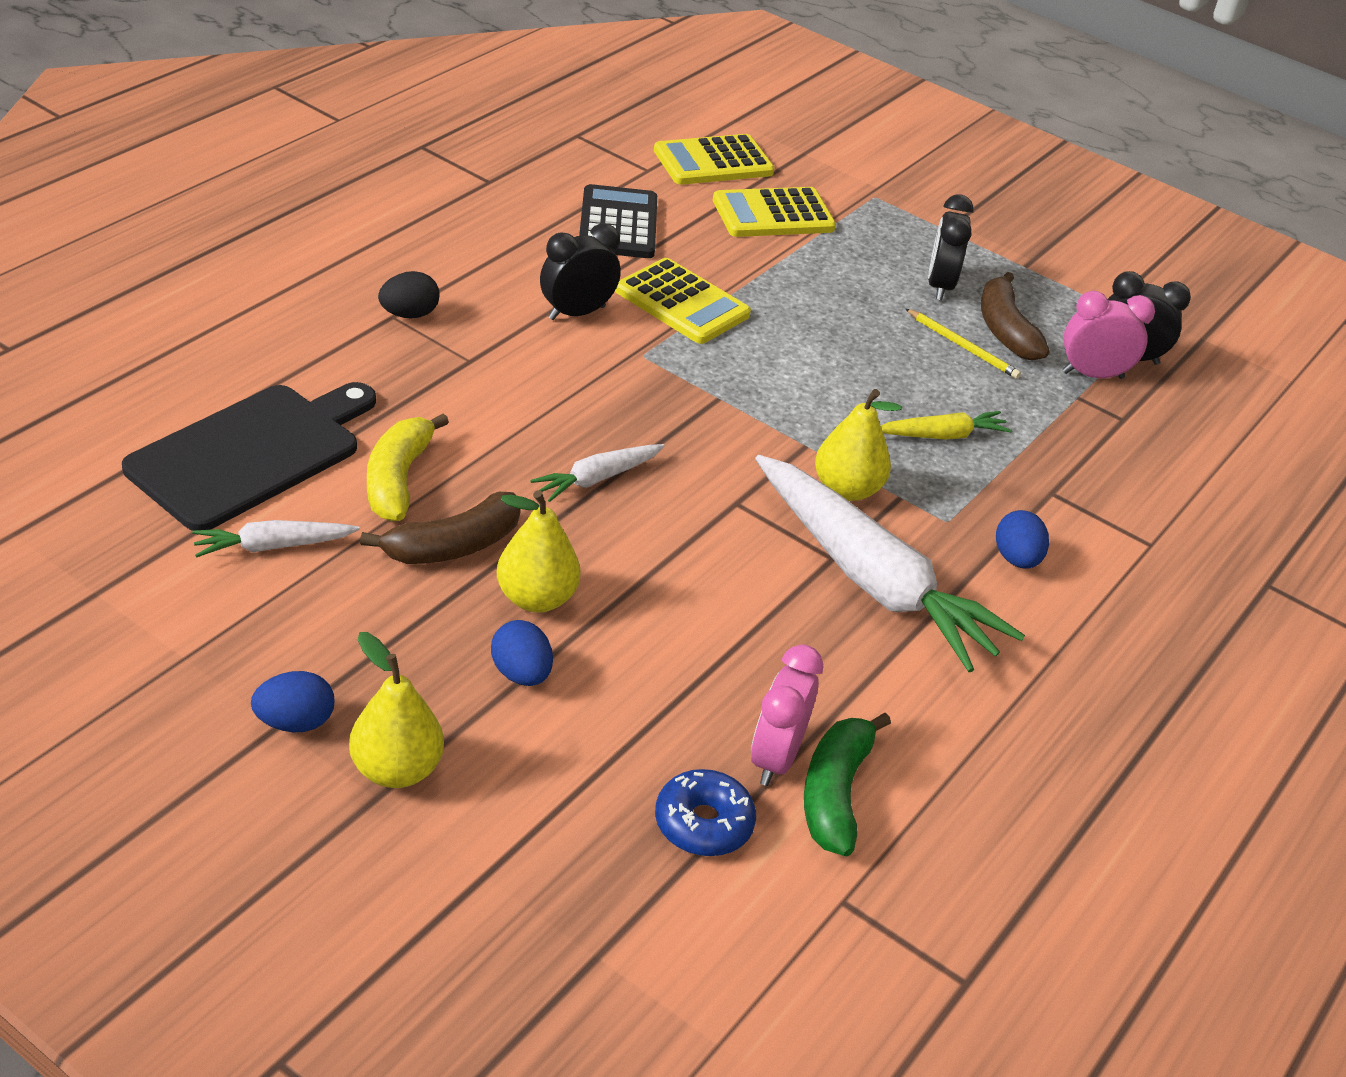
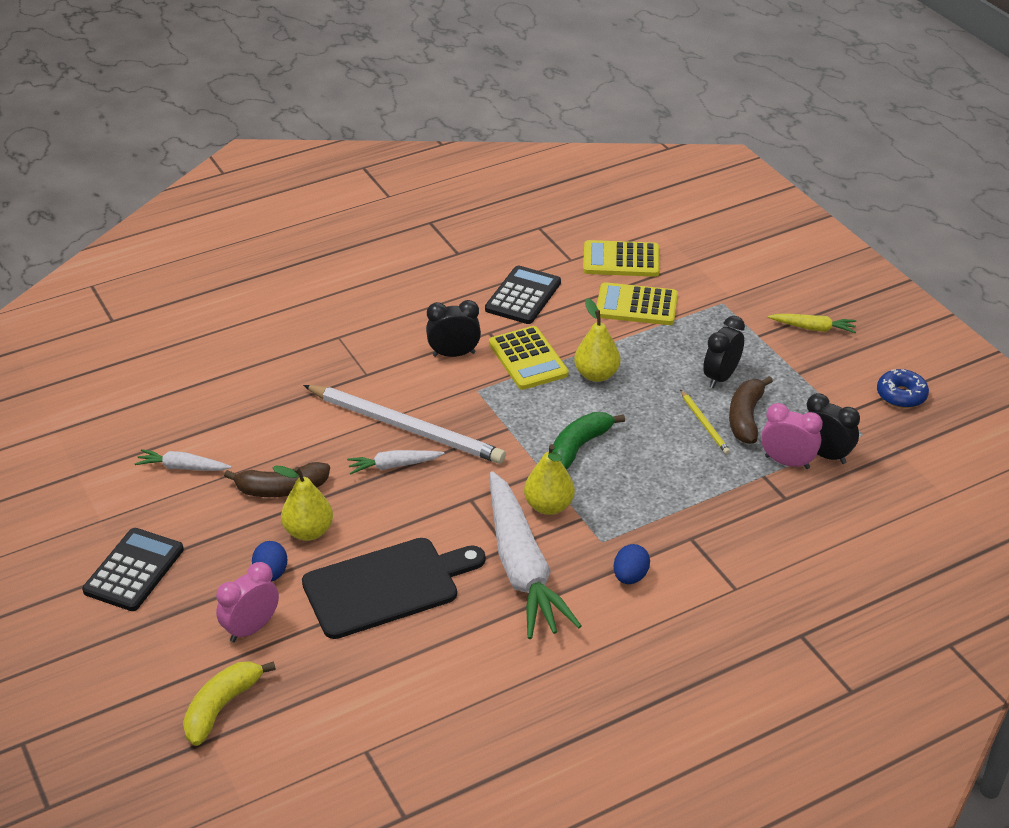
camera: 30 degrees right, 0 degrees up
(251, 454) = (204, 409): black cutting board -> black cutting board (386, 586)
(295, 722) = (134, 570): blue egg -> black calculator
(396, 769) = (170, 610): yellow pear -> yellow pear (596, 374)
(398, 479) = (276, 442): yellow banana -> yellow banana (222, 707)
(409, 314) = (348, 337): black egg -> none
(578, 423) = (406, 427): none -> white pencil
(703, 823) = (316, 685): blue donut -> blue donut (901, 395)
(775, 758) = (384, 660): pink clock -> pink clock (251, 628)
(835, 793) = (405, 689): green banana -> green banana (579, 446)
(942, 435) = (642, 483): yellow carrot -> yellow carrot (813, 328)

